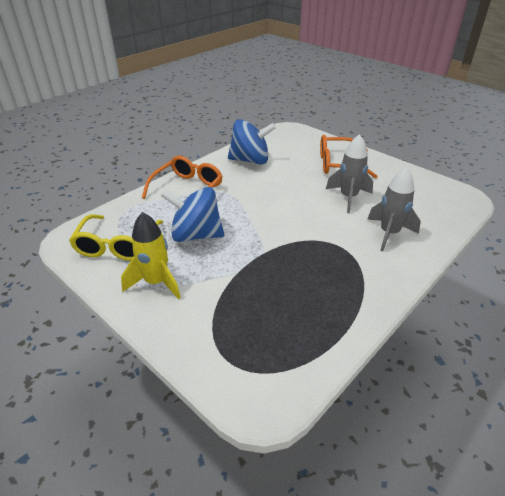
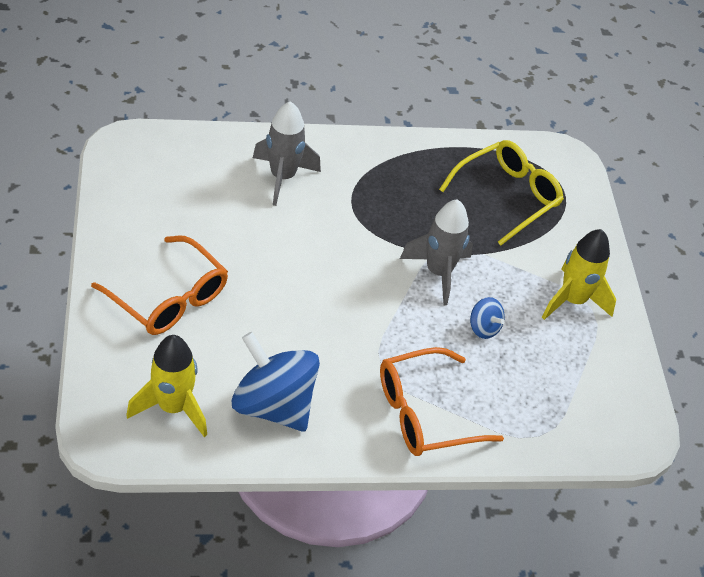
camera: 145 degrees left, 10 degrees up
(117, 245) = (583, 379): yellow glasses -> yellow glasses (507, 196)
(196, 235) = (483, 328): blue spinning top -> blue spinning top, size x0.46
(281, 143) = (173, 407): none -> yellow rocket
(348, 197) = (248, 243): grey rocket -> grey rocket (438, 272)

